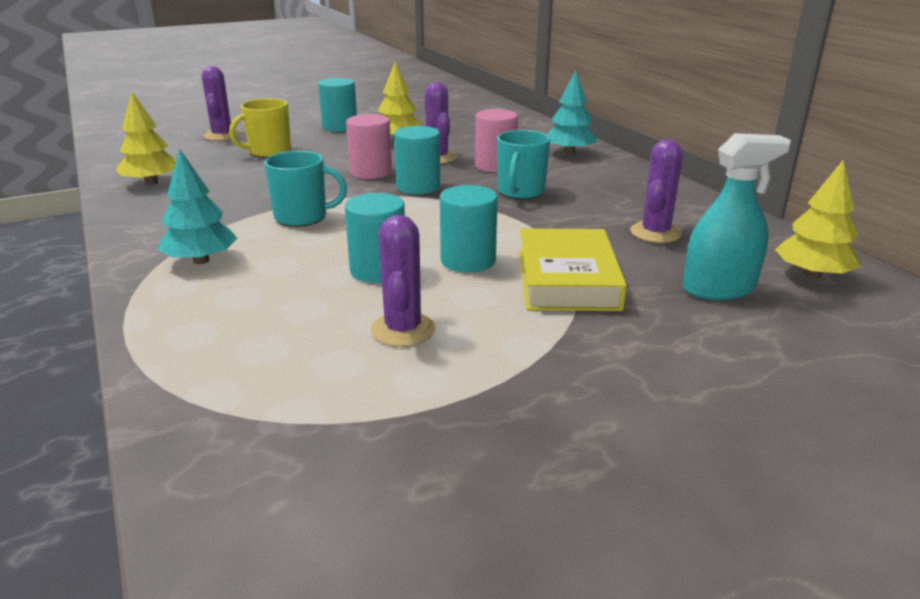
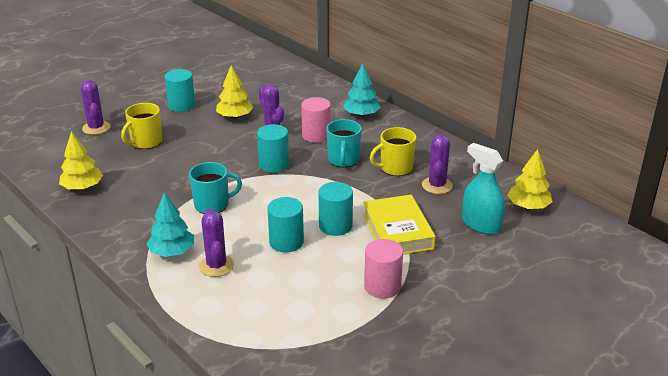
camera: 15 degrees left, 5 degrees up
(371, 172) = (233, 154): pink cylinder -> pink cylinder (382, 286)
(403, 330) = (322, 282): purple cactus -> purple cactus (216, 266)
(595, 207) = (395, 168): none -> yellow mug
(719, 288) = (481, 224): turquoise spray bottle -> turquoise spray bottle turned 105 degrees counterclockwise

